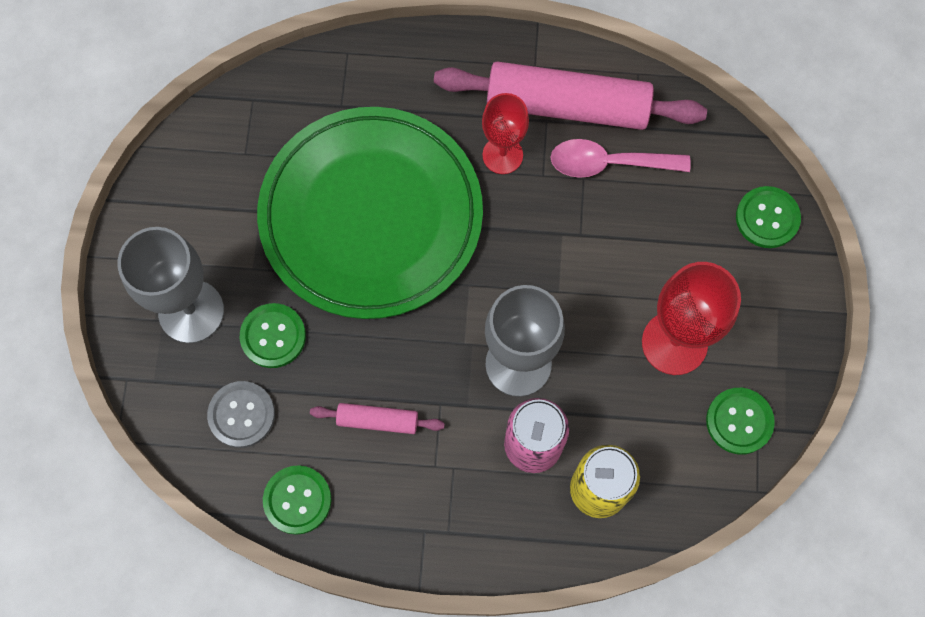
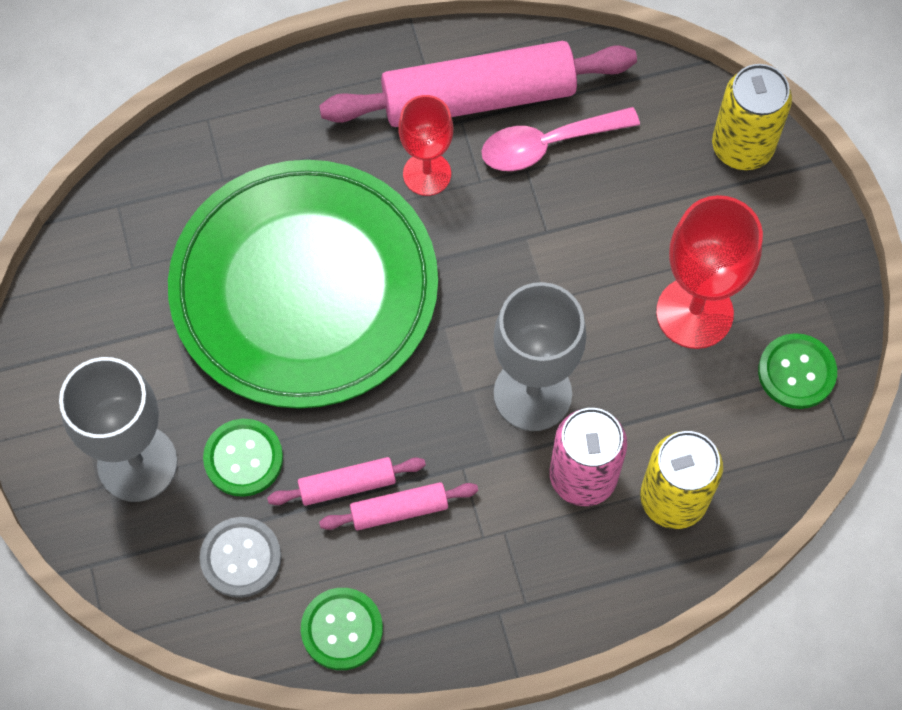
camera: 20 degrees left, 5 degrees down
(345, 386) = (347, 485): none -> pink rolling pin
(767, 218) = (742, 147): green button -> yellow can

